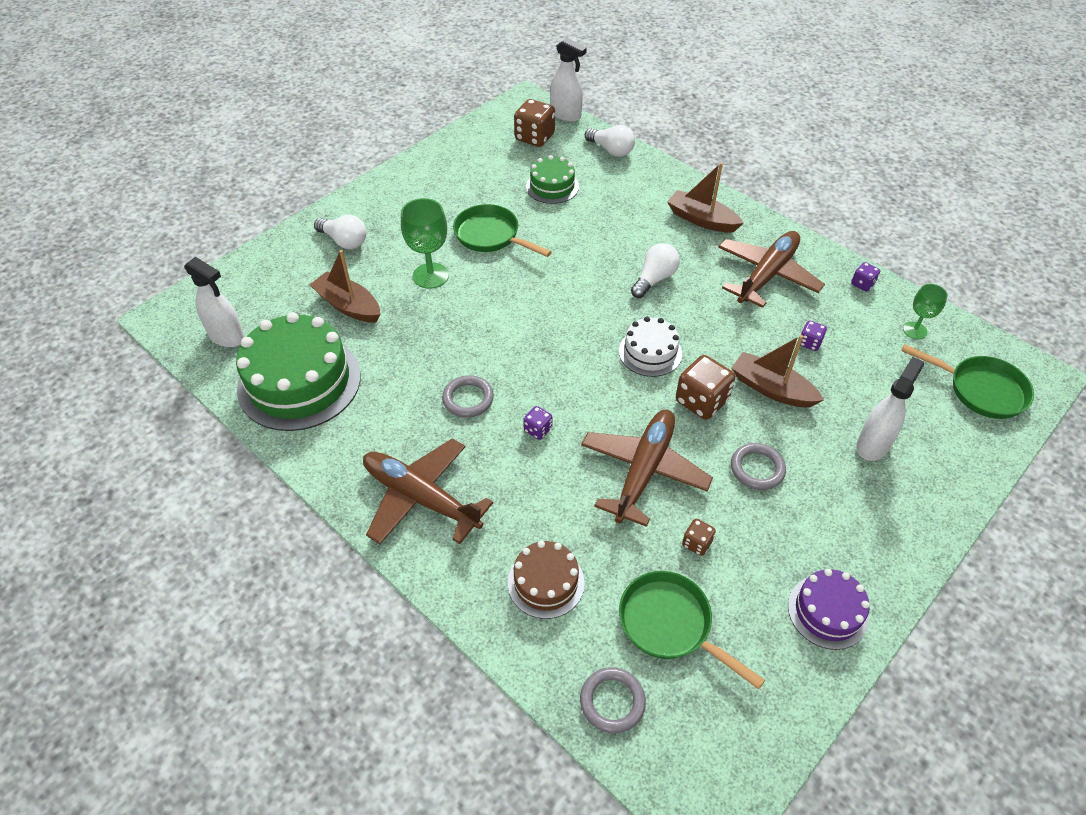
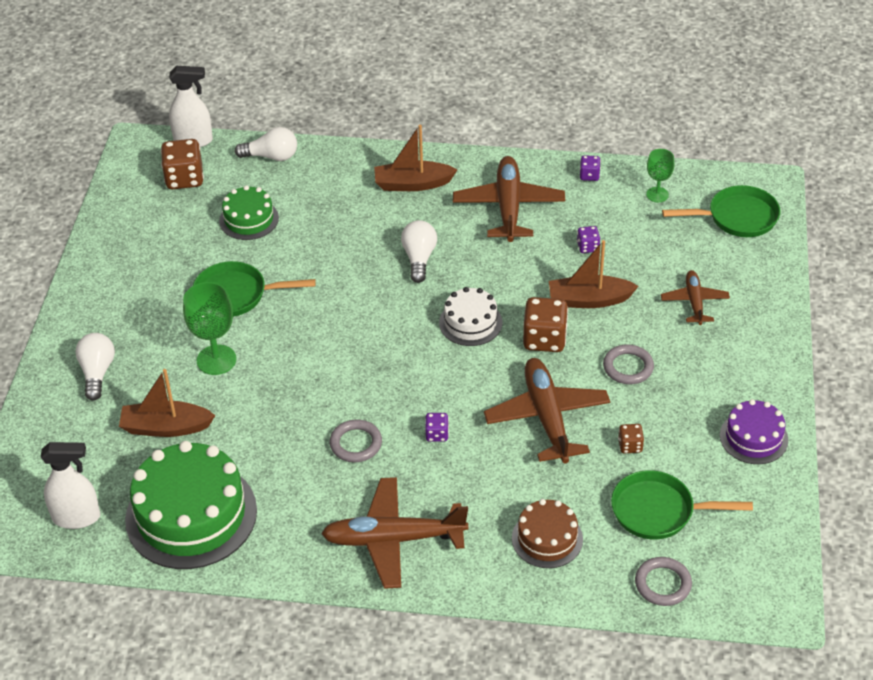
camera: 35 degrees left, 5 degrees down
(344, 241) = (97, 373): white light bulb -> white light bulb turned 90 degrees counterclockwise
(873, 444) = (694, 302): white spray bottle -> brown plane

